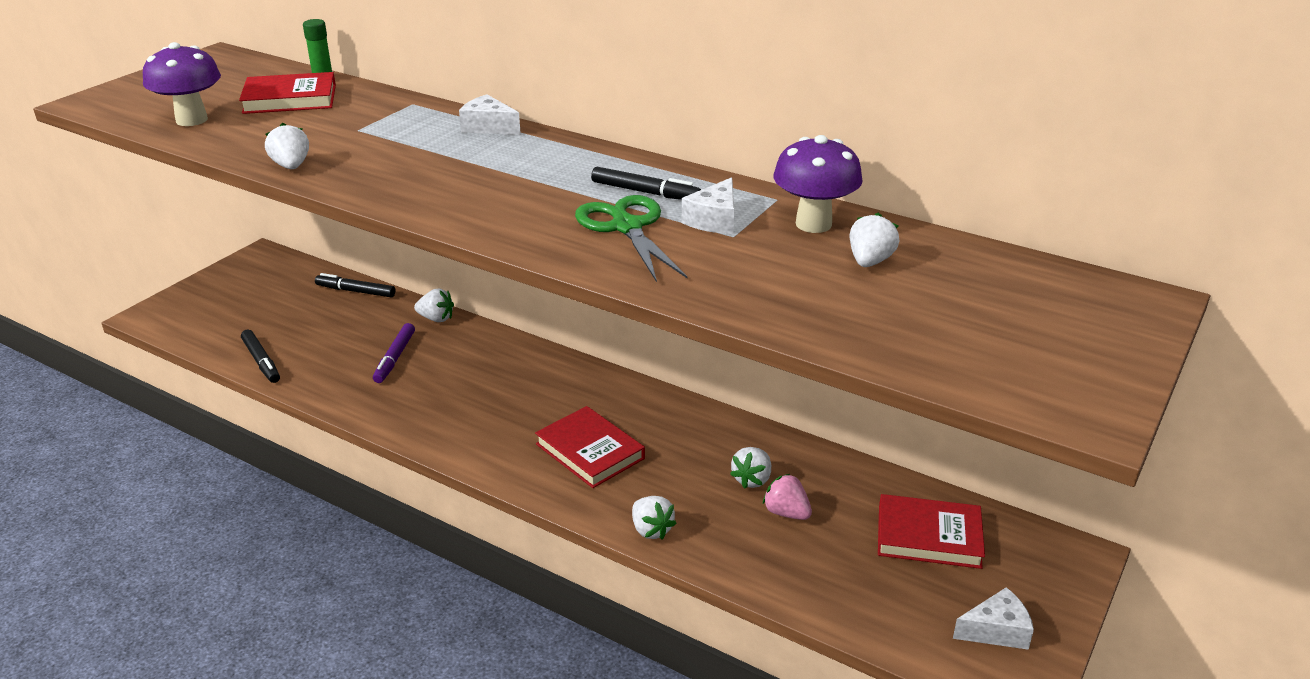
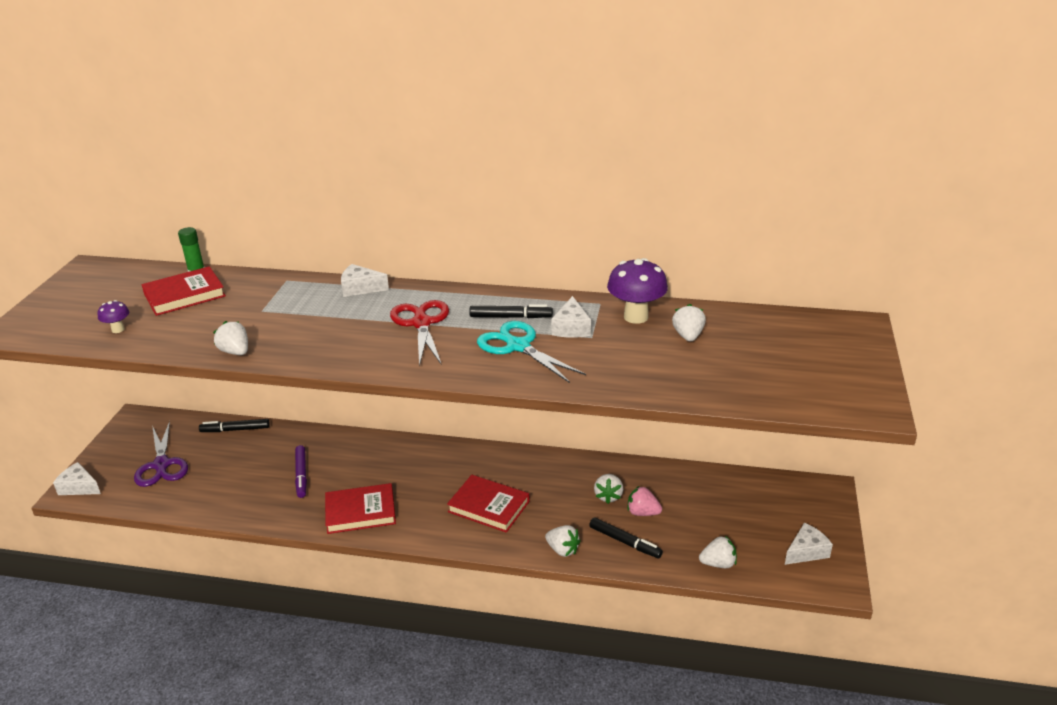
camera: 20 degrees left, 0 degrees up
(159, 313) = (79, 487): none -> white cheese
(192, 120) = (118, 329): purple mushroom -> purple mushroom, size x0.51
(255, 310) = (161, 465): none -> purple scissors
(261, 361) = (195, 505): black marker -> black marker (625, 542)
(436, 318) = (314, 436): white strawberry -> white strawberry (718, 564)
(528, 178) = (421, 323): none -> red scissors
(627, 227) = (518, 346): green scissors -> turquoise scissors
(929, 536) = (737, 503): red book -> red book (360, 512)

